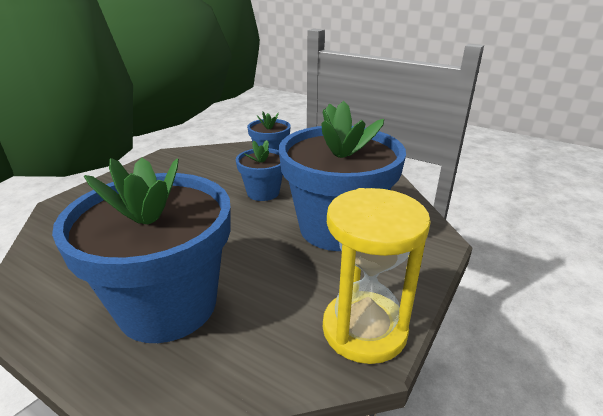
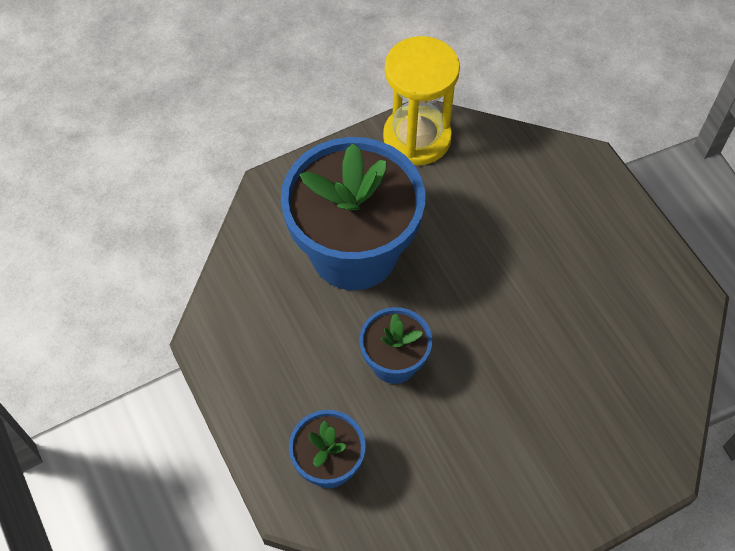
camera: 150 degrees left, 30 degrees up
(168, 305) = (557, 229): blue flower pot -> none

